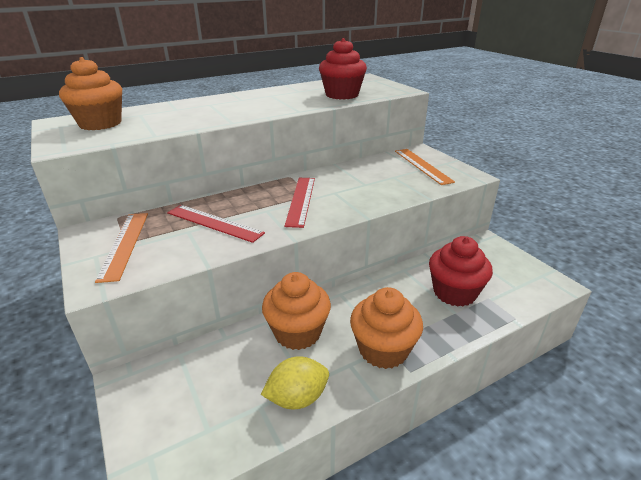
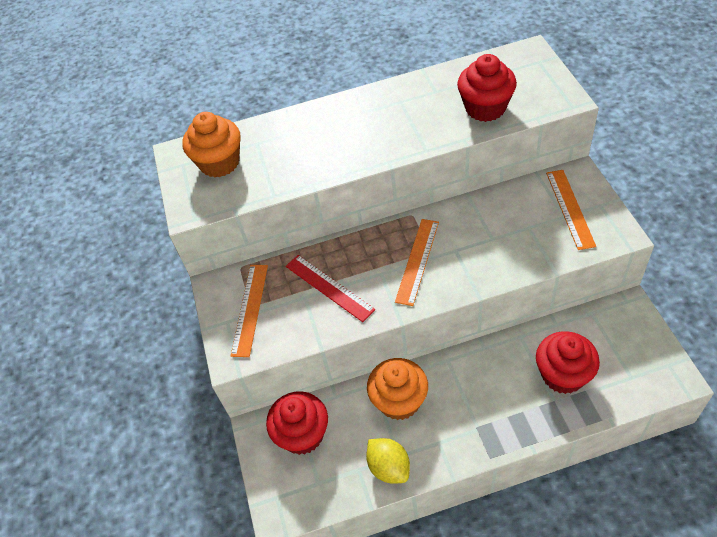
camera: 20 degrees right, 20 degrees up
(186, 379) = (302, 434): none -> red cupcake
(297, 398) = (389, 467): yellow lemon -> yellow lemon turned 60 degrees clockwise
(300, 200) = (417, 261): red ruler -> orange ruler
(383, 350) = (472, 432): orange cupcake -> none

